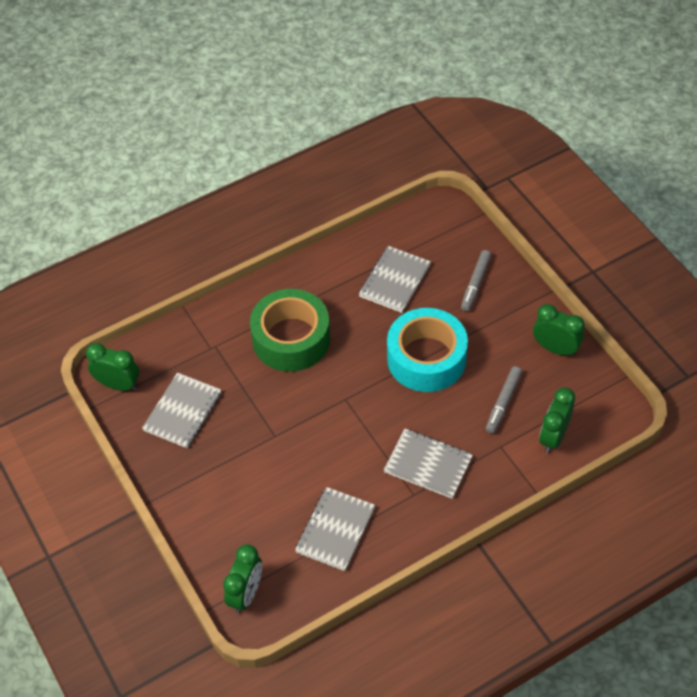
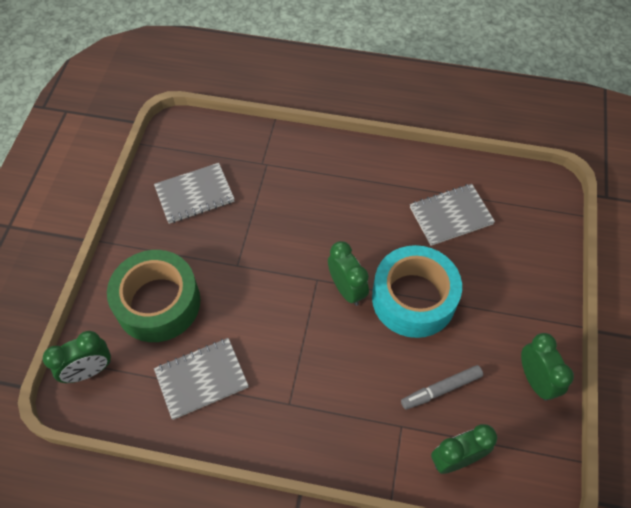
camera: 40 degrees right, 5 degrees up
(118, 385) = (175, 142): green clock -> green clock (346, 289)
(291, 339) = (325, 200): green tape -> green tape (158, 303)
(428, 465) = (325, 389): grey notebook -> none
(475, 284) = (517, 268): grey marker -> none

